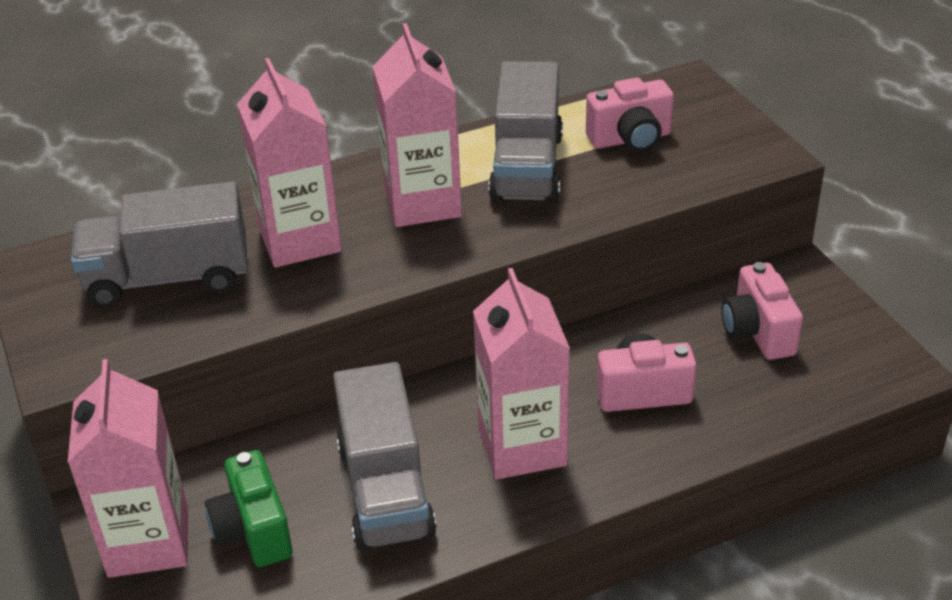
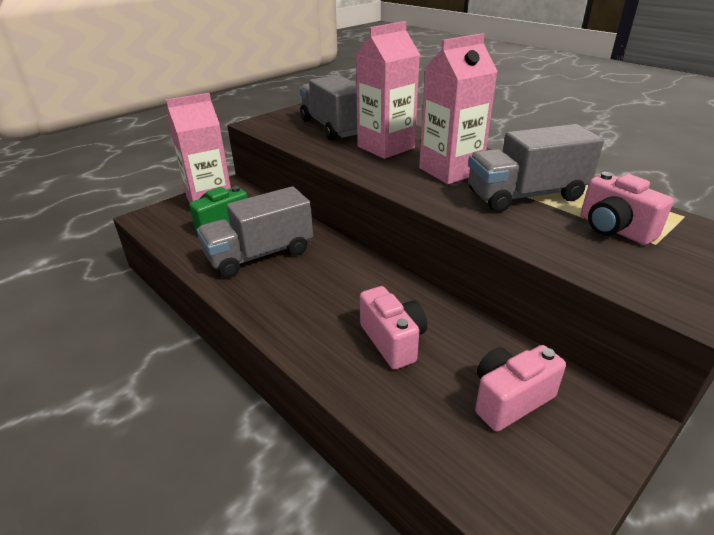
camera: 70 degrees right, 5 degrees down
(522, 446) = (312, 296): pink carton -> none

